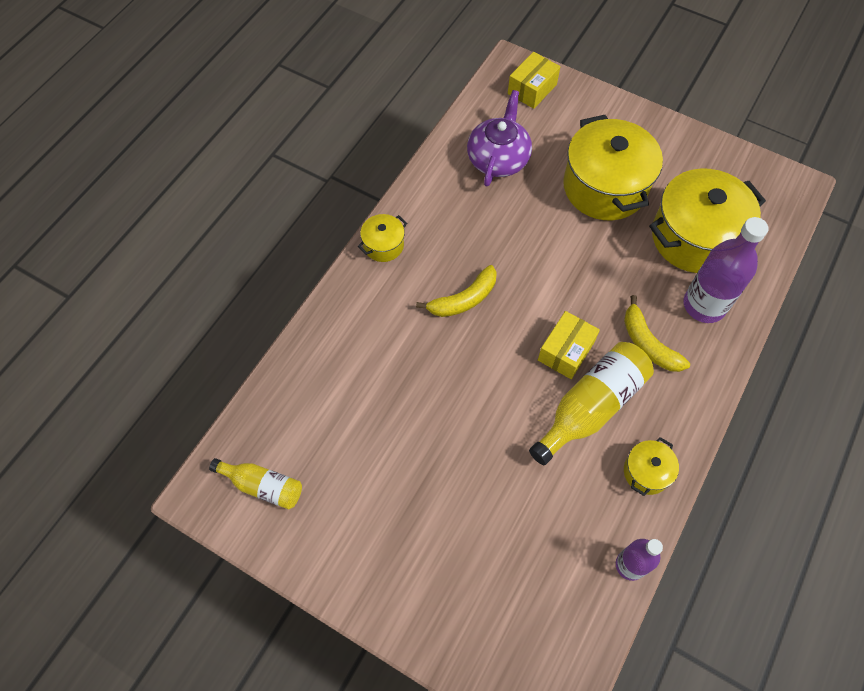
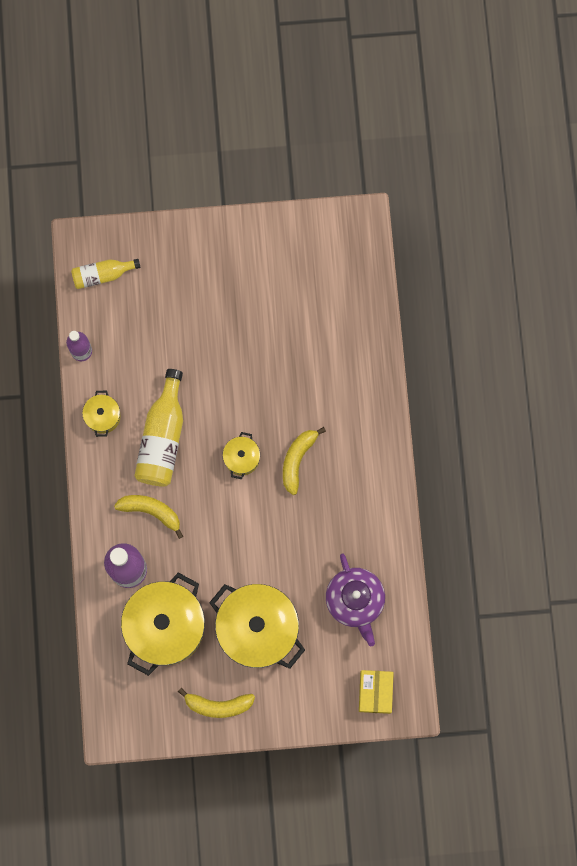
camera: 145 degrees right, 15 degrees up
(263, 486) = (331, 250): yellow bottle -> yellow bottle (102, 275)
(383, 245) = (384, 464): yellow pot -> yellow pot (241, 458)
(566, 351) = (203, 467): yellow box -> none
(681, 153) = (218, 705): none -> yellow banana

